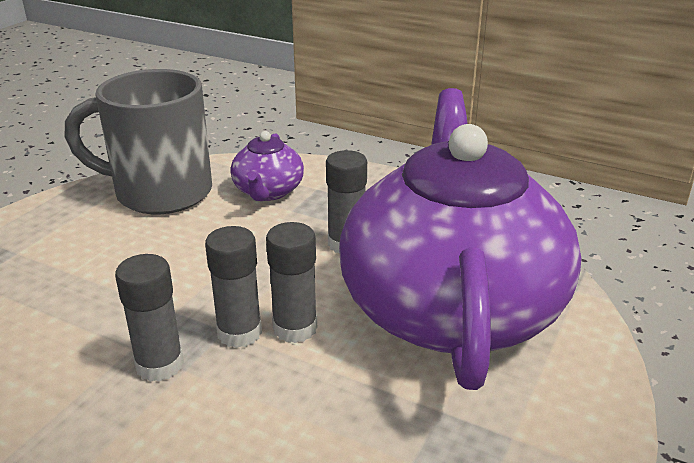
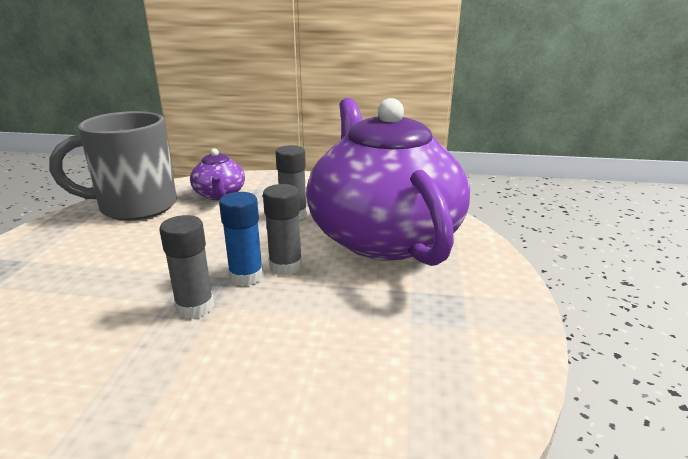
camera: 20 degrees left, 5 degrees down
(239, 333) = (246, 276): grey glue stick -> blue glue stick

